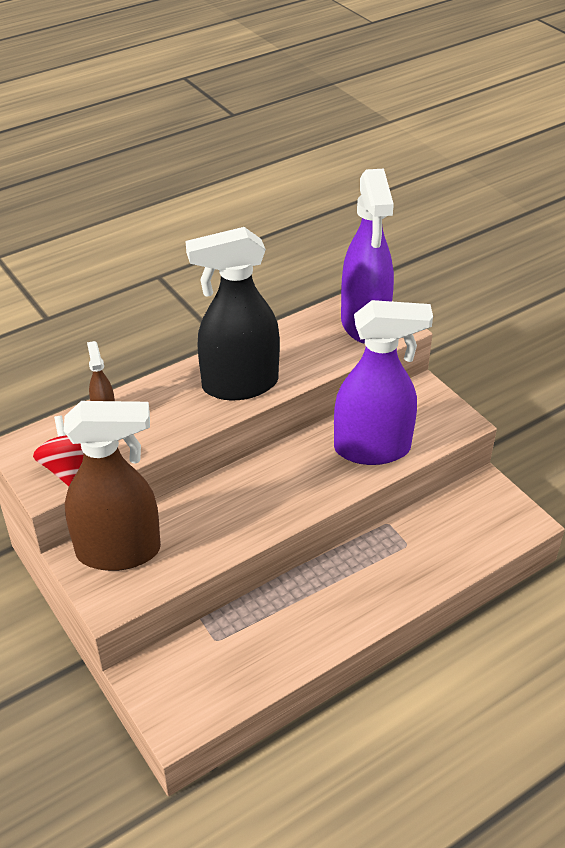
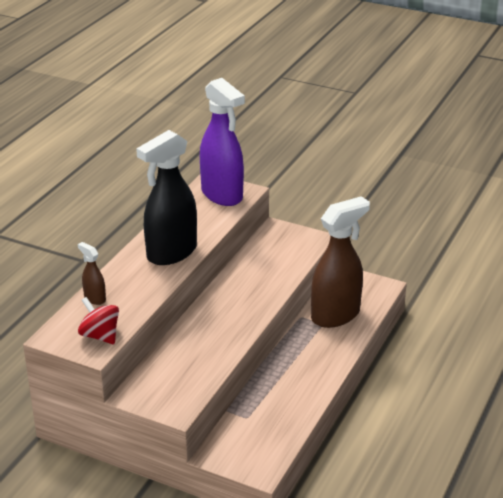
camera: 30 degrees left, 10 degrees down
(119, 551) = (158, 381): brown spray bottle -> brown spray bottle (336, 315)
(373, 449) = (272, 270): purple spray bottle -> none

